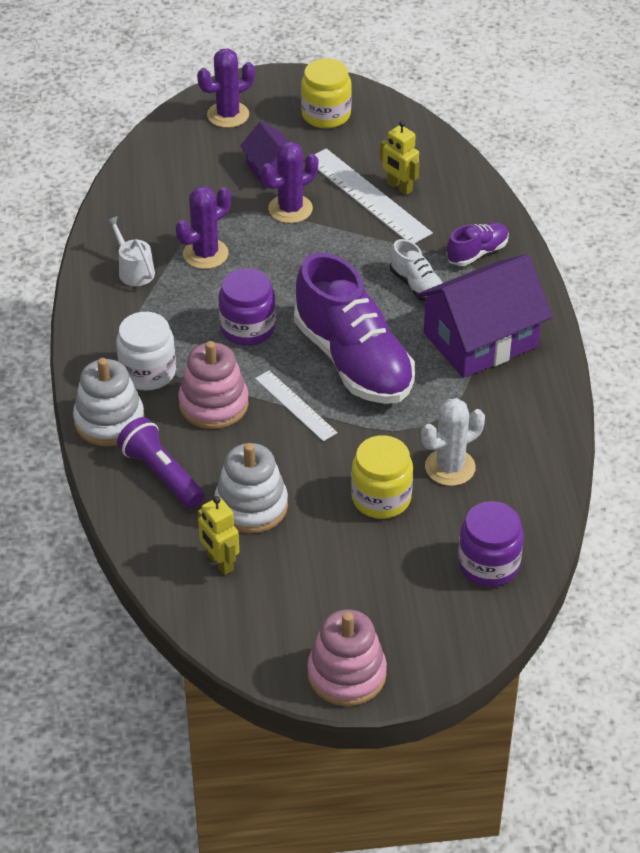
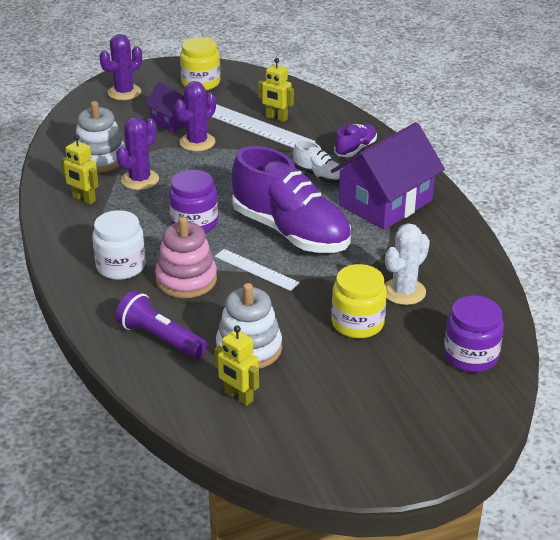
camera: 15 degrees left, 10 degrees down
(109, 421) = (99, 306): white stacking toy -> white stacking toy (100, 159)
(134, 270) = (84, 199): white watering can -> yellow robot
(346, 674) = (390, 465): pink stacking toy -> none

